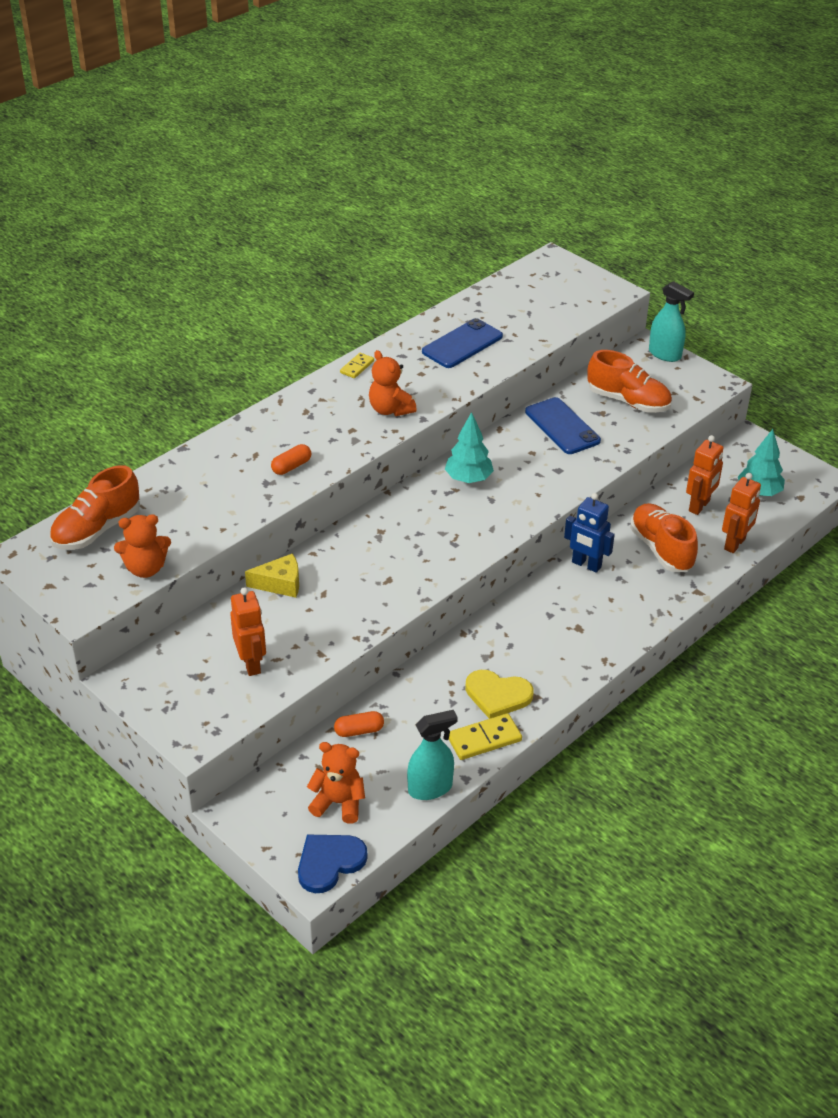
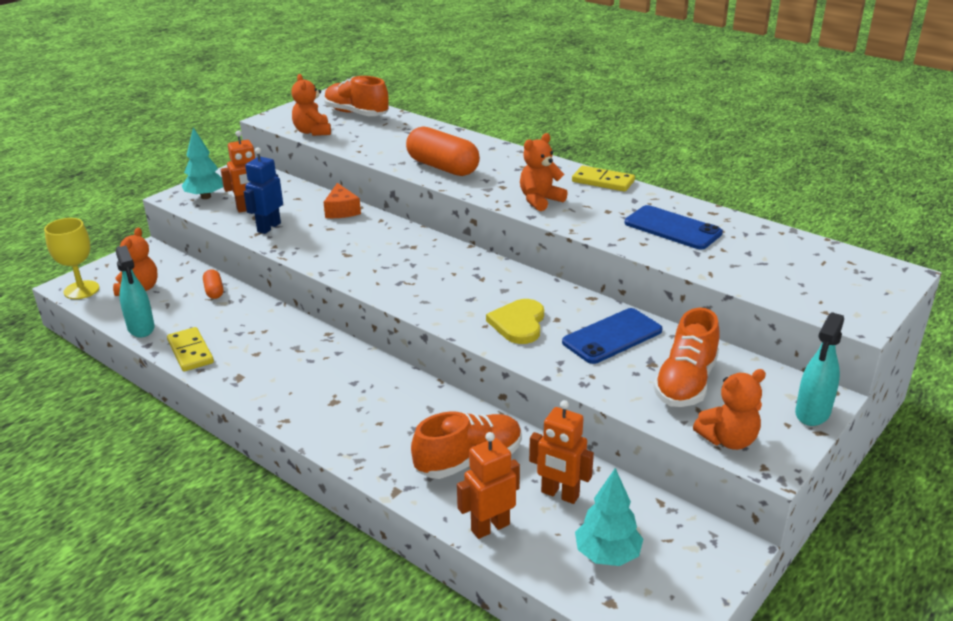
camera: 85 degrees right, 10 degrees down
(280, 584) = (341, 210): yellow cheese -> orange cheese
(291, 466) = (442, 167): orange capsule -> orange capsule, size x2.10
(329, 862) = (81, 290): blue heart -> yellow goblet
(357, 367) = (603, 181): yellow domino -> yellow domino, size x1.59
(468, 479) = (500, 284): turquoise tree -> turquoise tree (206, 197)
(497, 695) = (244, 356): yellow heart -> yellow heart (518, 323)
(586, 565) = (433, 404): blue robot -> blue robot (268, 227)
(695, 395) = (728, 440): none -> orange teddy bear
(735, 544) = (490, 527): orange robot -> orange robot turned 120 degrees clockwise

